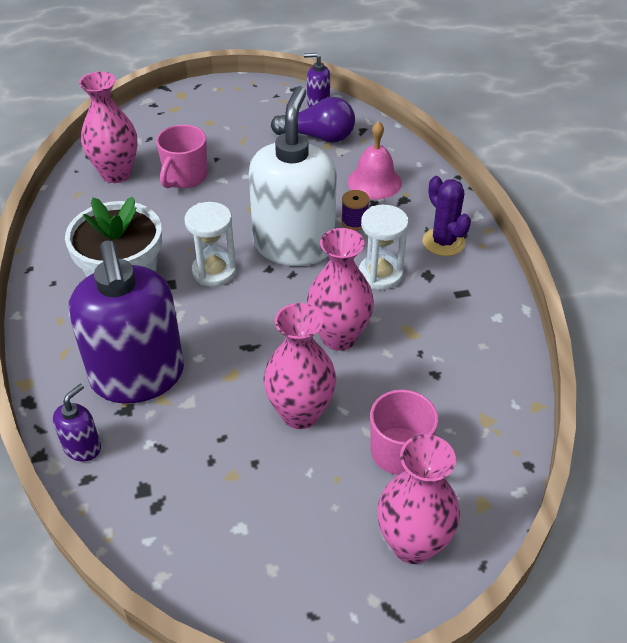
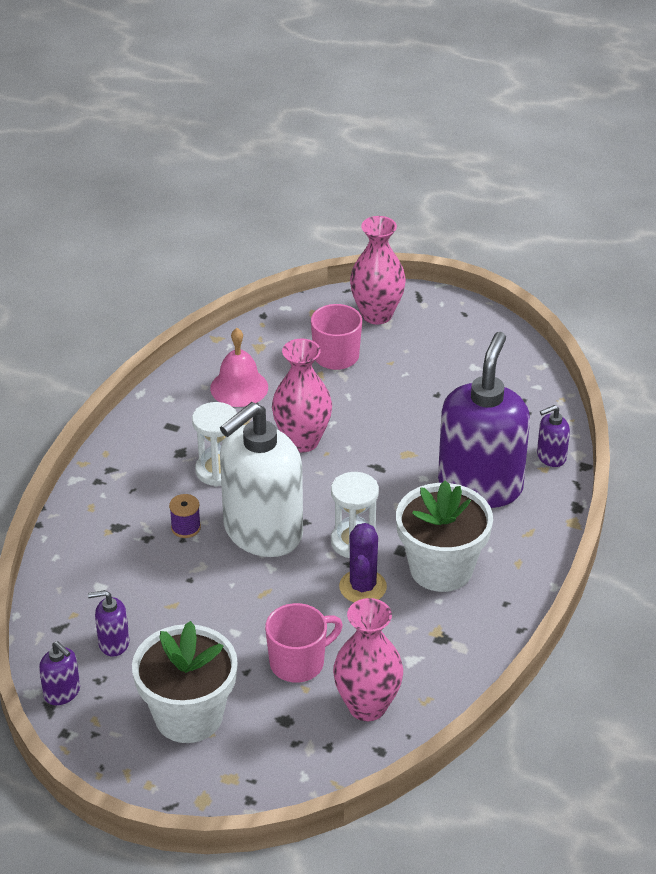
camera: 145 degrees left, 5 degrees down
(229, 123) = (188, 716): none -> white flower pot
(300, 413) = (380, 407): pink vase -> none
(318, 137) = (113, 643): purple light bulb -> purple soap dispenser
(374, 182) = (121, 558): pink bell -> pink bell (239, 387)
(443, 242) = (133, 471): purple cactus -> purple cactus (363, 587)

